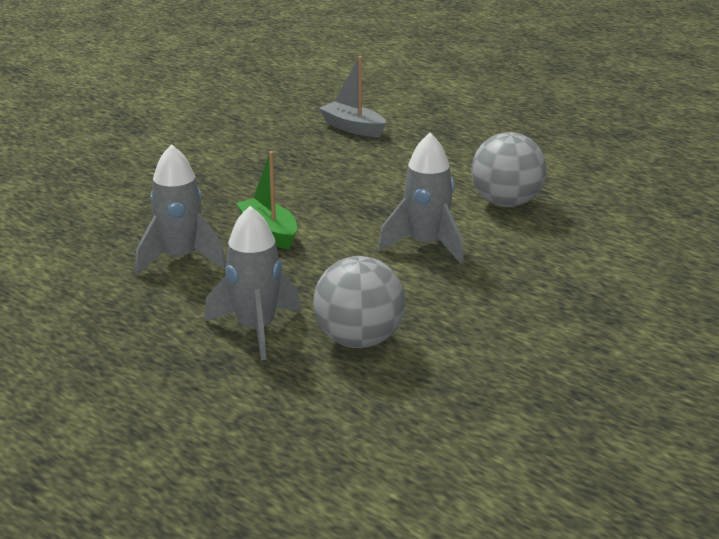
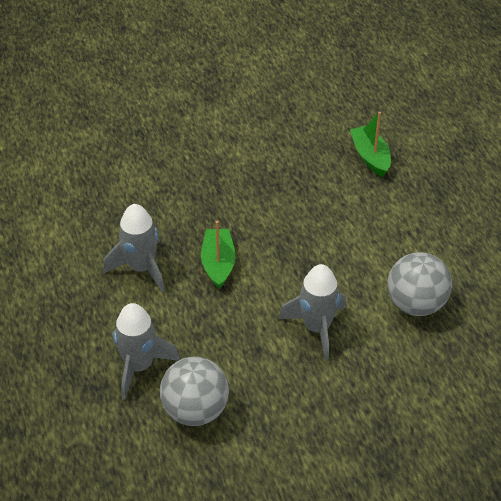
camera: 30 degrees right, 20 degrees up
(353, 128) = (370, 157): grey boat -> green boat

